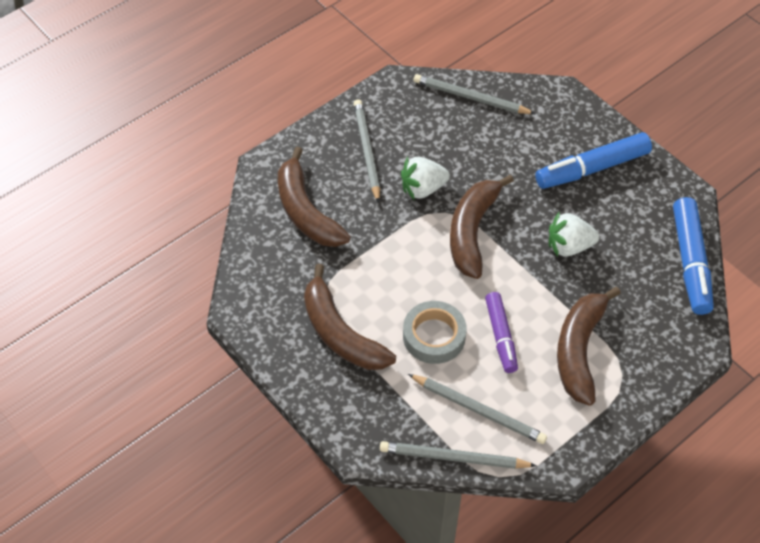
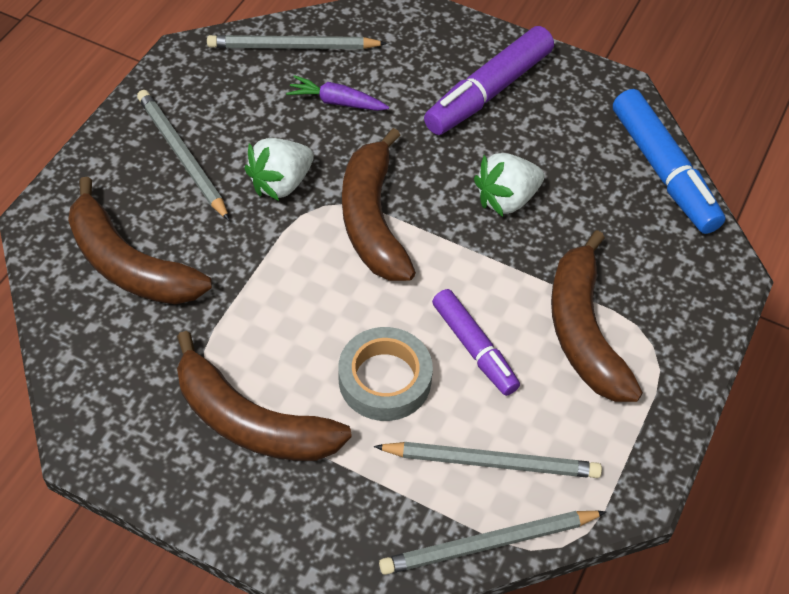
camera: 25 degrees left, 0 degrees up
(483, 145) = (336, 102): none -> purple carrot
(592, 168) = (488, 91): blue marker -> purple marker

